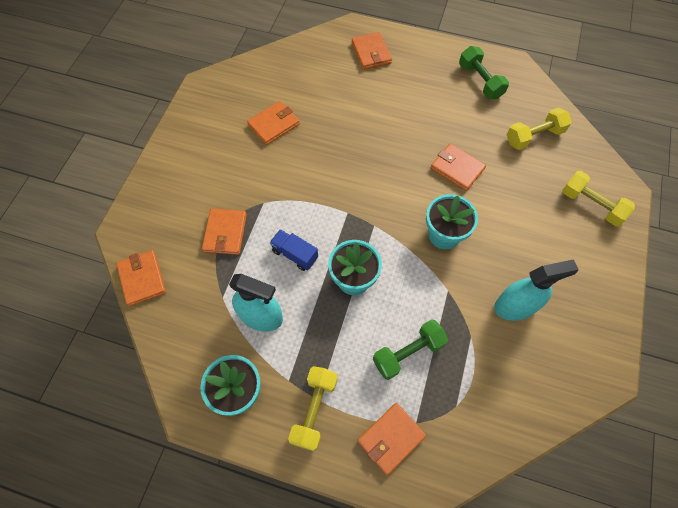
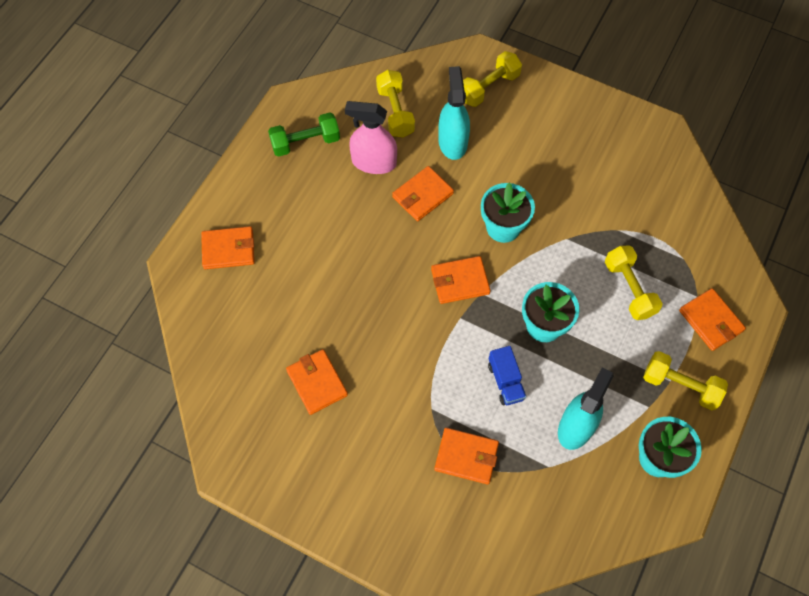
camera: 80 degrees left, 0 degrees up
(142, 279) = (514, 560): orange wallet -> orange wallet (460, 281)
(295, 254) = (505, 381): blue truck -> blue truck turned 60 degrees counterclockwise
(408, 353) = (629, 289): green dumbbell -> yellow dumbbell
(477, 129) = (374, 162): none -> pink spray bottle
(515, 306) = (590, 183): turquoise spray bottle -> turquoise spray bottle (452, 142)

